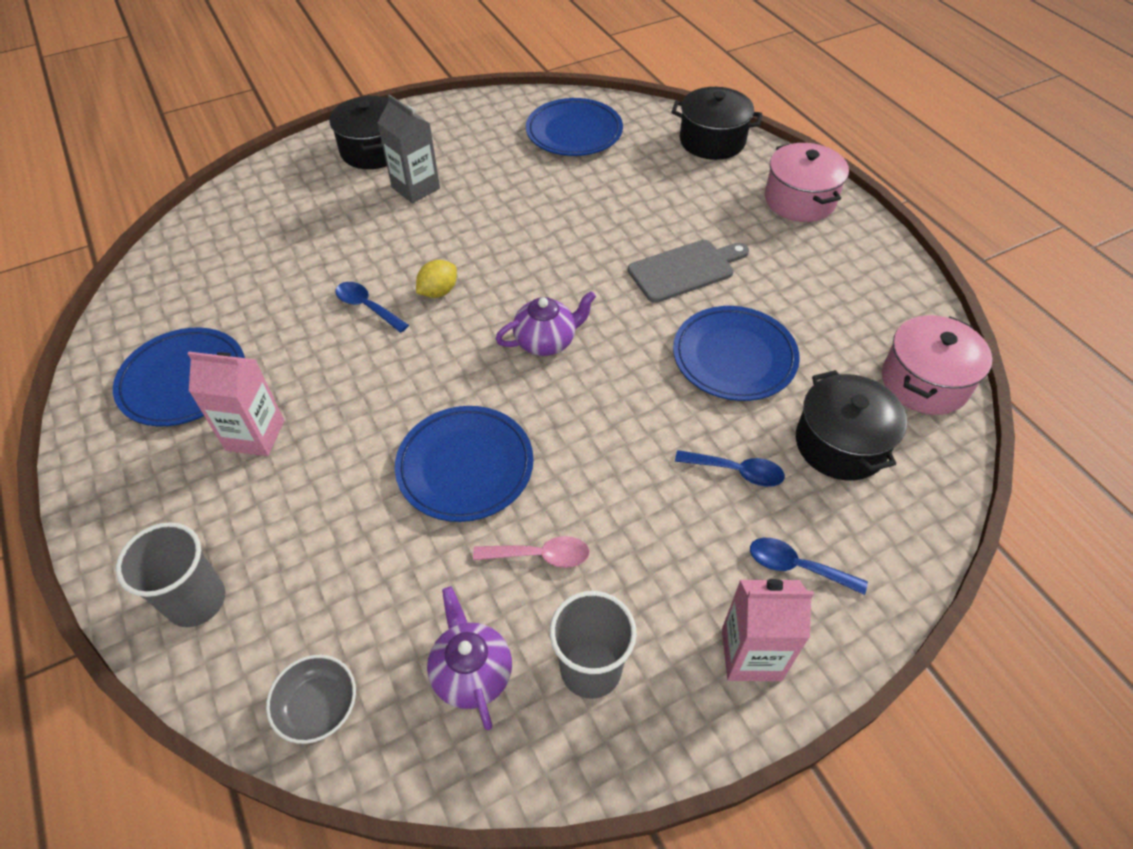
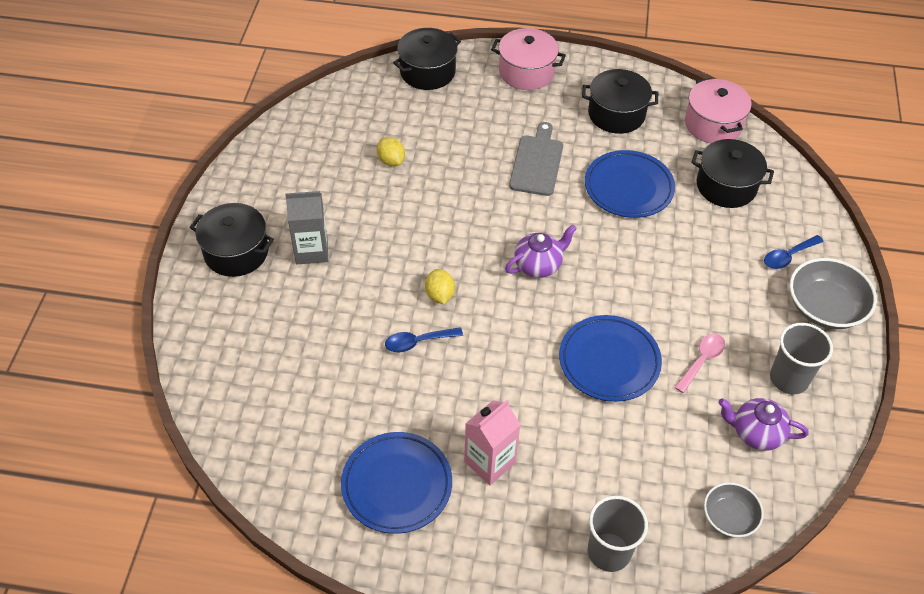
camera: 55 degrees left, 0 degrees up
(546, 341) = (538, 265): purple teapot -> purple teapot turned 45 degrees clockwise
(573, 177) = (391, 161): none -> yellow lemon
(574, 132) = (342, 131): blue plate -> none
(736, 471) = (710, 240): blue spoon -> none
(751, 654) = (824, 308): pink carton -> grey bowl
(830, 293) = (616, 114): none -> black pot

